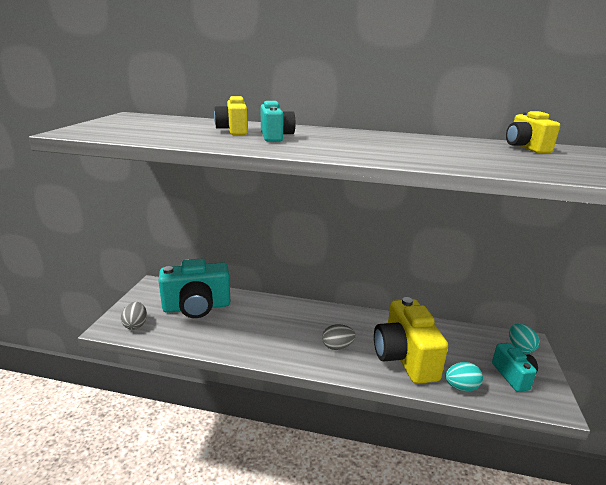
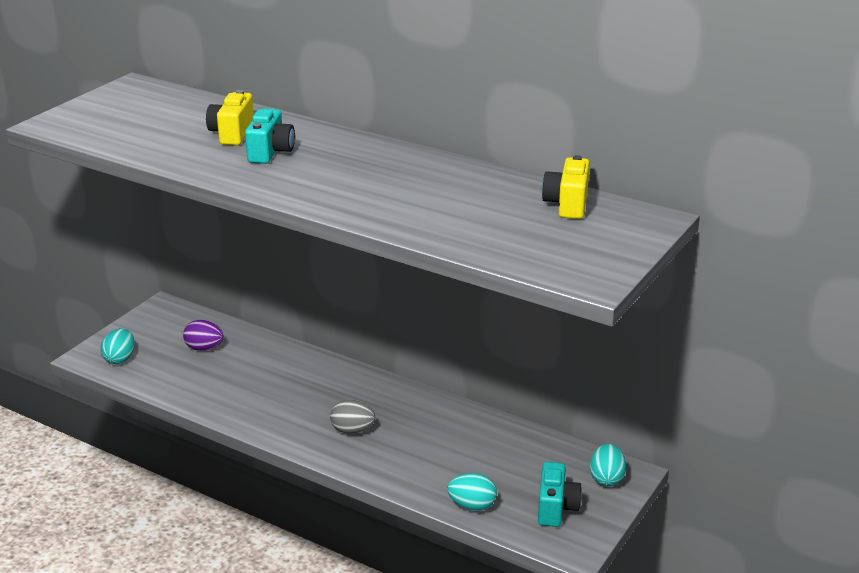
camera: 20 degrees right, 5 degrees up
(135, 325) = (120, 359): grey egg -> turquoise egg
(197, 307) = (204, 348): turquoise camera -> purple egg
(404, 358) = (429, 460): yellow camera -> none

